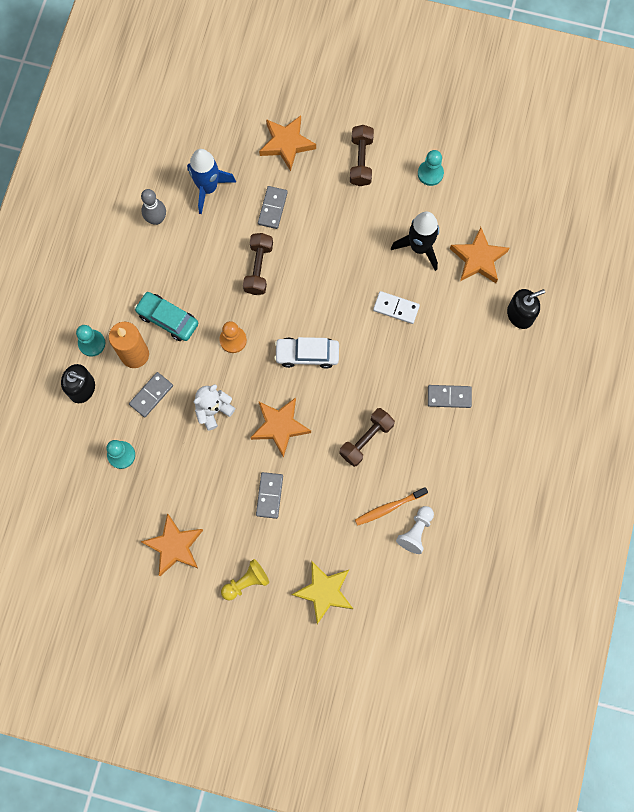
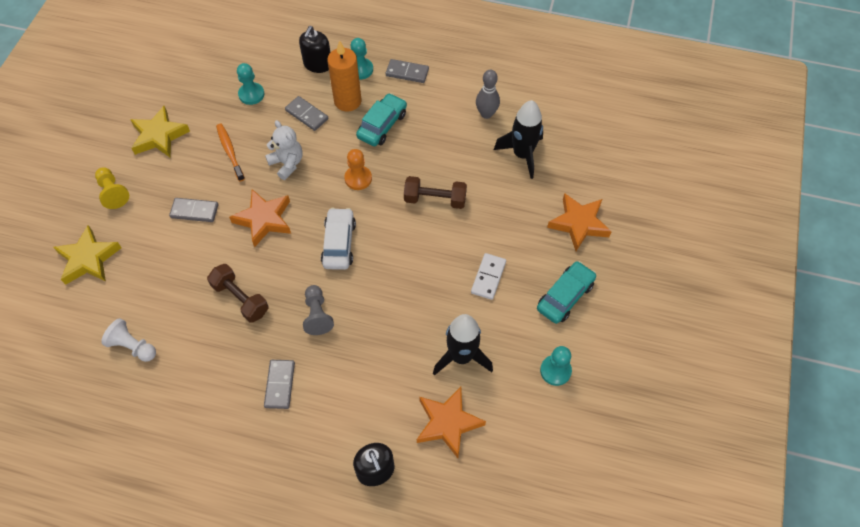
camera: 90 degrees right, 15 degrees down
(174, 546) = (159, 136): orange star -> yellow star
(208, 188) = (522, 155): blue rocket -> black rocket
(272, 208) = (503, 211): grey domino -> grey domino (407, 72)
(361, 161) = (565, 296): brown dumbbell -> turquoise car
(381, 369) = (317, 315): none -> grey pawn
(389, 507) = (163, 320): orange toothbrush -> orange toothbrush (230, 151)
(396, 308) = (388, 330): white domino -> white domino (488, 277)

